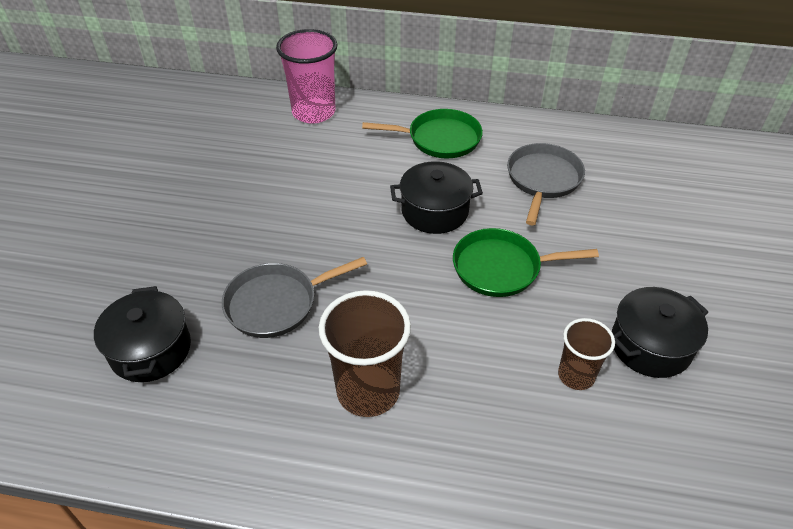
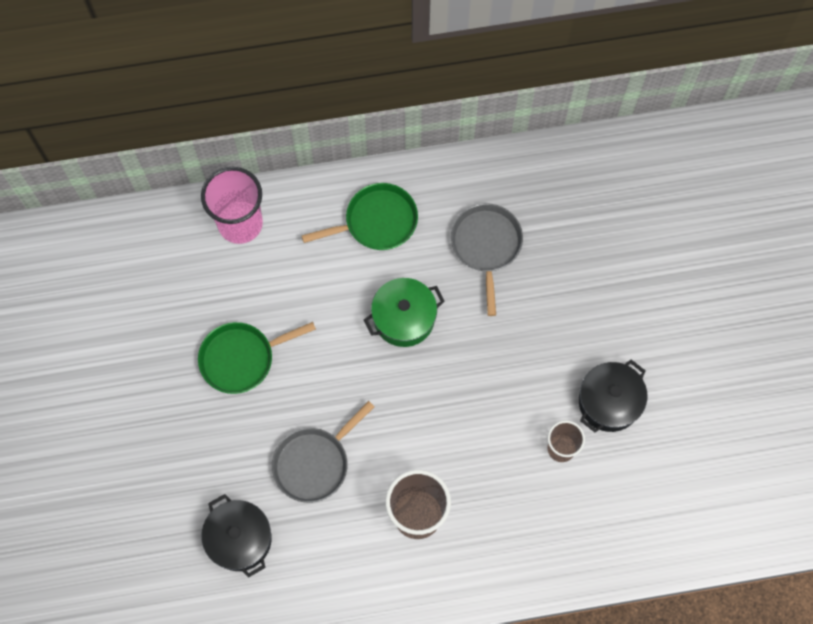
camera: 20 degrees left, 25 degrees up
(435, 211) = (404, 318): black pot -> green pot
(501, 268) = (479, 363): green pan -> green pan (241, 358)

